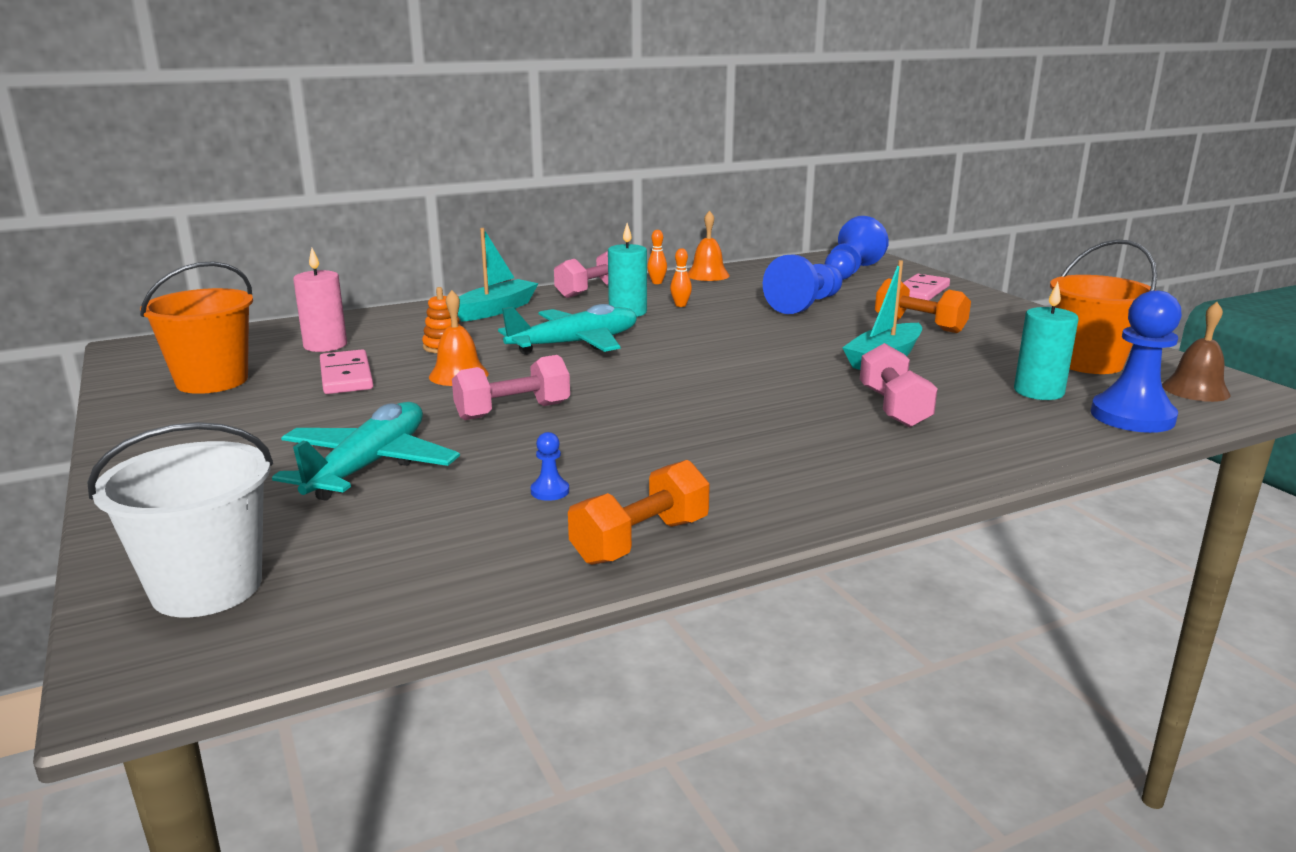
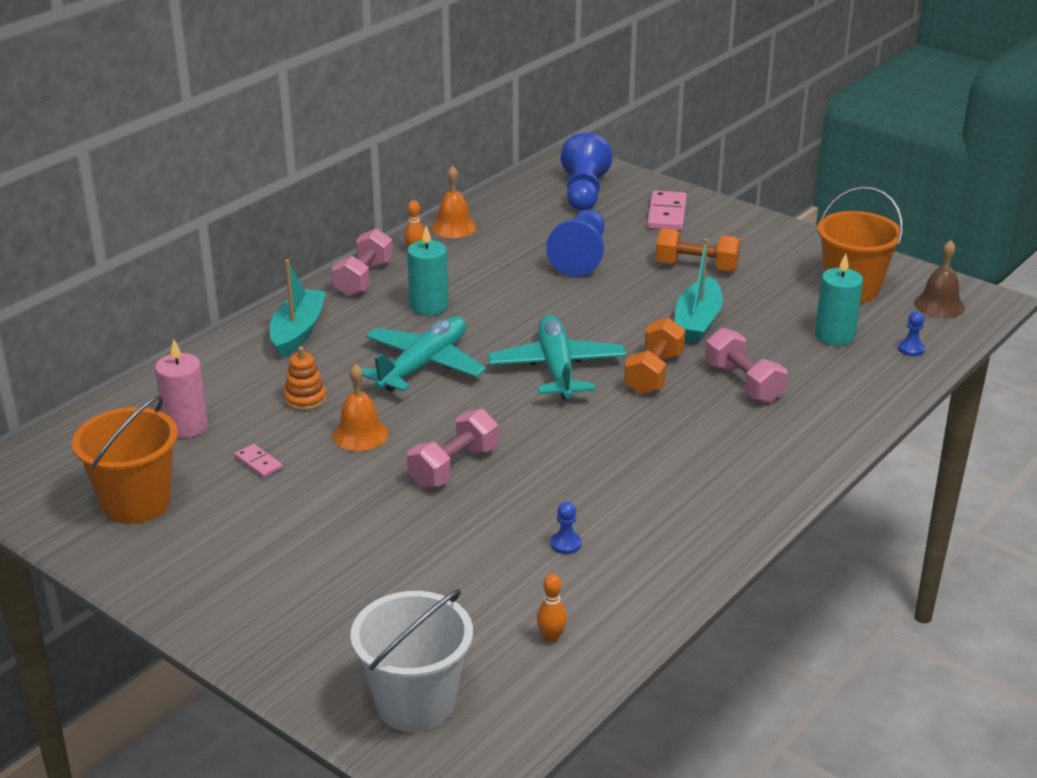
camera: 25 degrees left, 10 degrees up
(346, 376) = (258, 463): pink domino -> pink domino, size x0.54
(369, 466) = (401, 560): turquoise plane -> turquoise plane (556, 368)
(640, 541) = (669, 570): orange dumbbell -> orange dumbbell (654, 373)
(680, 305) = (468, 283): orange bowling pin -> orange bowling pin (551, 637)
(1132, 416) = (911, 349): blue pawn -> blue pawn, size x0.42

